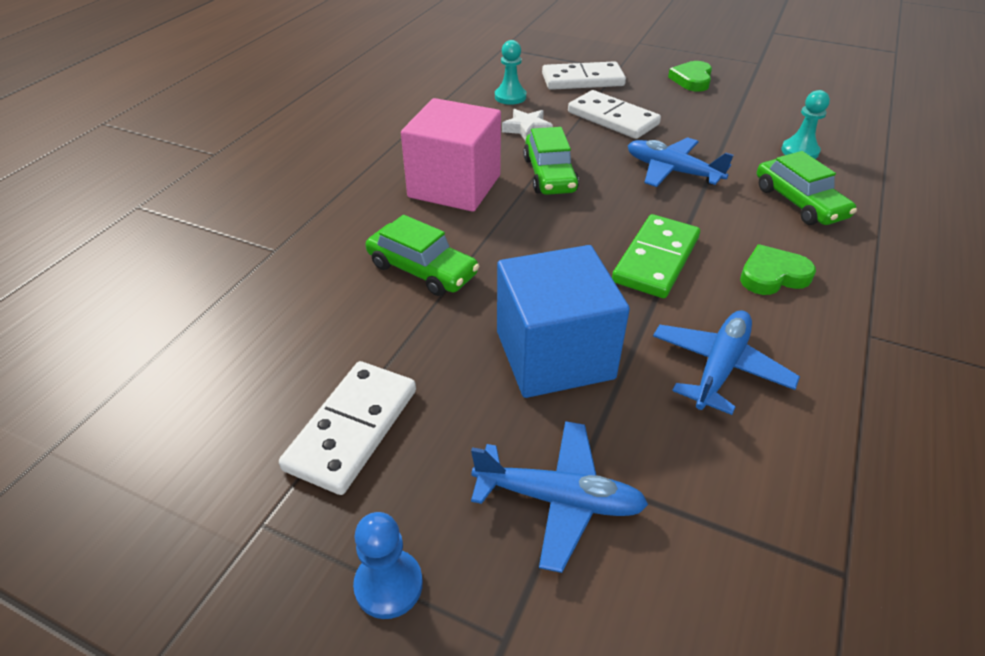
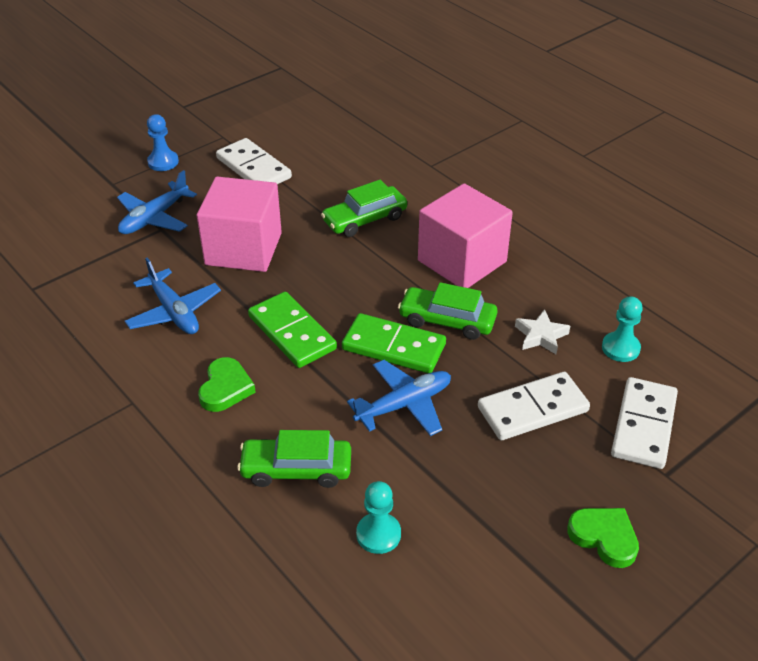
camera: 115 degrees right, 0 degrees up
(554, 355) = (243, 249): blue cube -> pink cube
(612, 193) = (393, 347): none -> green domino

